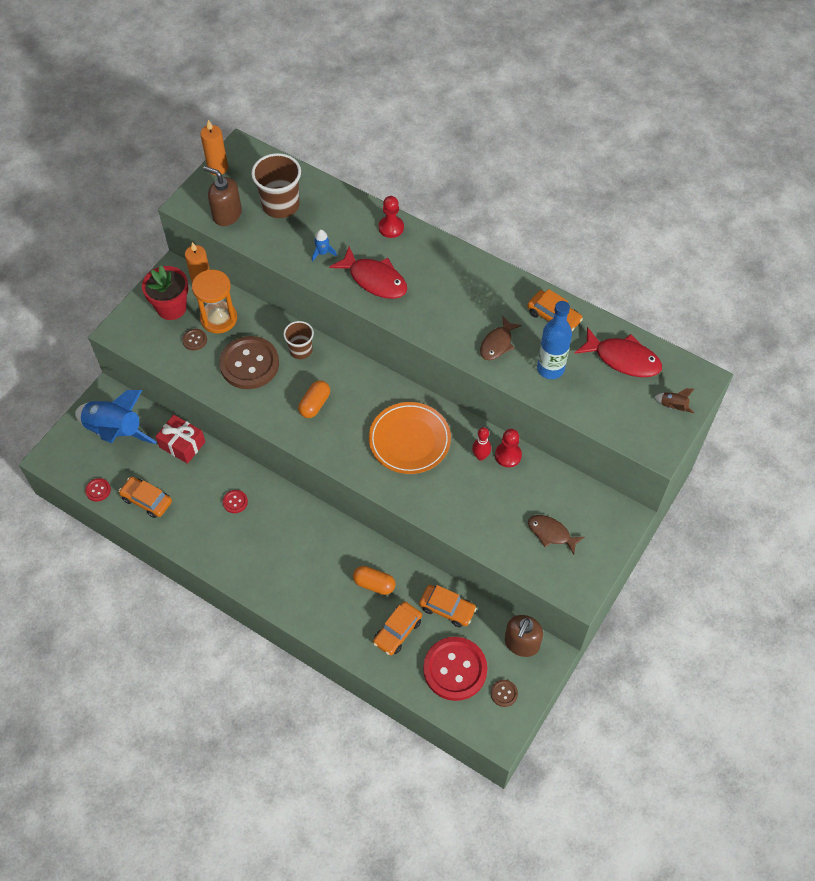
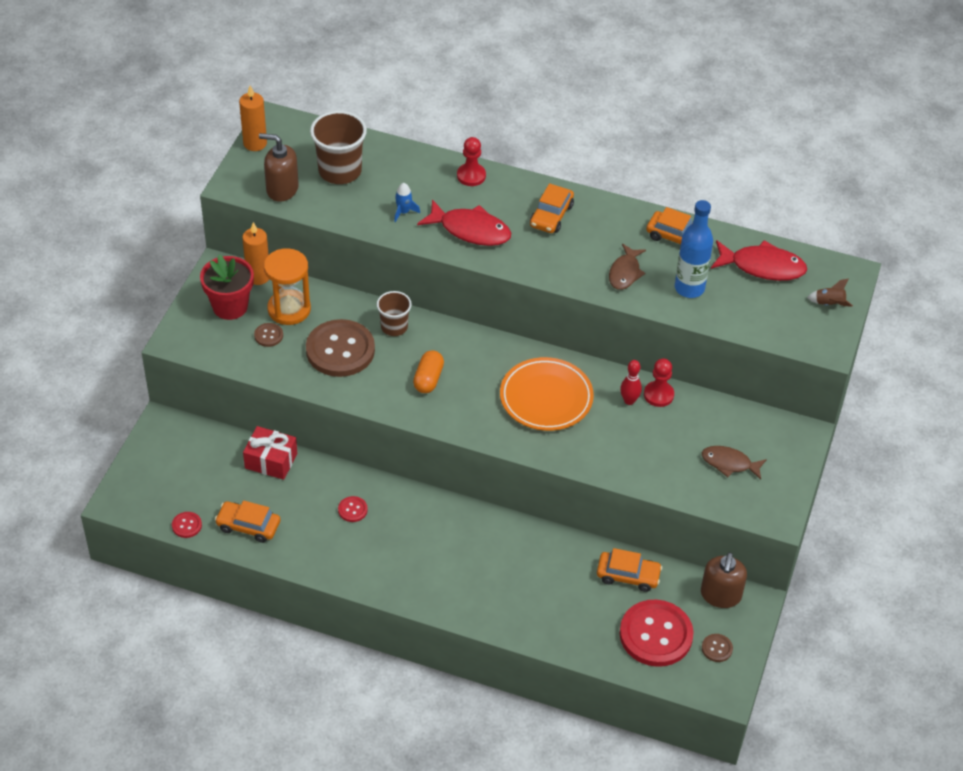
camera: 15 degrees left, 10 degrees down
(115, 432) = (186, 460): blue rocket -> none
(374, 584) = (539, 566): orange capsule -> none
(397, 631) = (580, 609): orange car -> orange car (551, 215)

